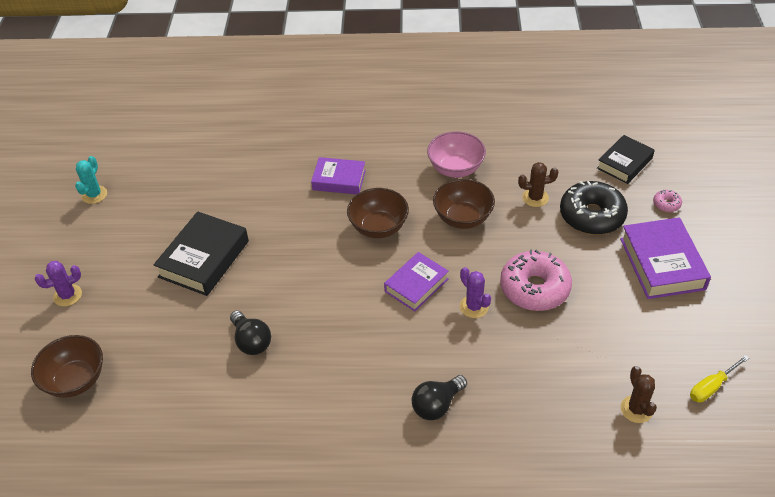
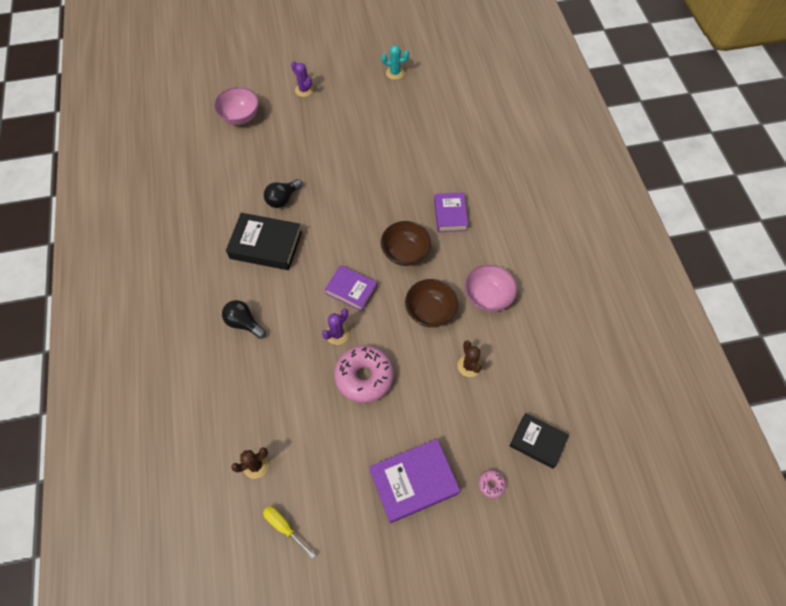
camera: 75 degrees right, 15 degrees up
(75, 380) = (240, 117): brown bowl -> pink bowl
(204, 259) = (349, 152): black book -> black book (266, 245)
(592, 216) = (459, 416): black donut -> none

